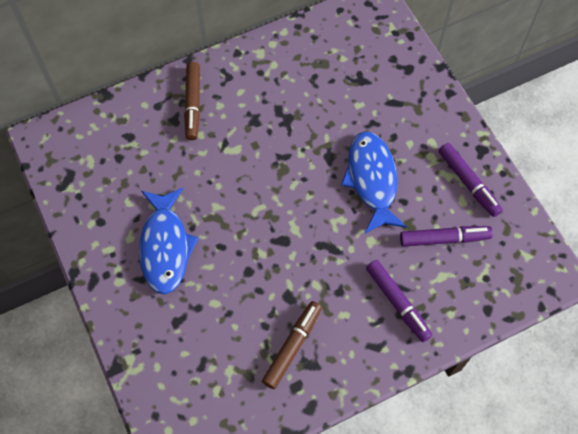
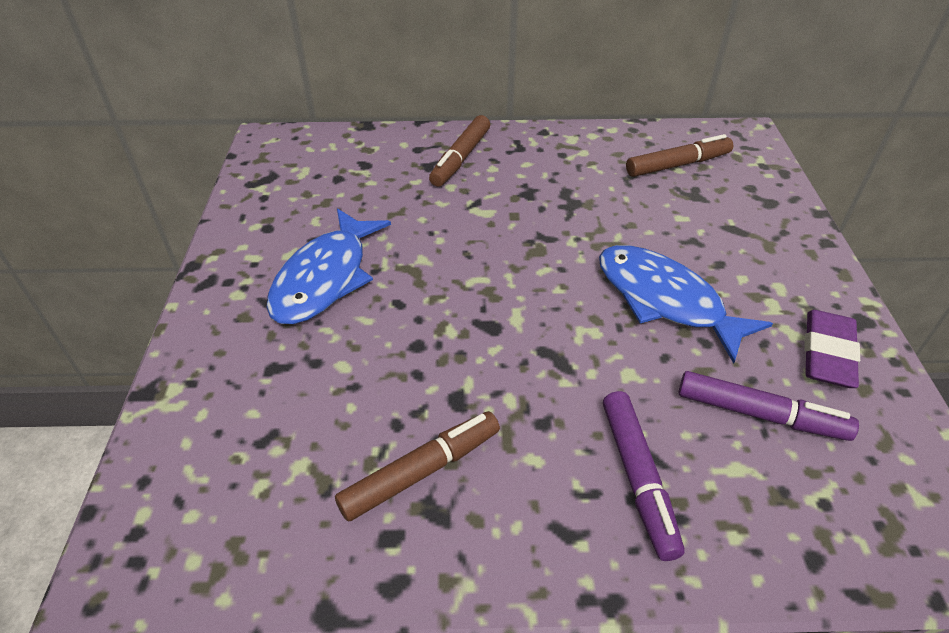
camera: 25 degrees right, 20 degrees down
(340, 54) = (677, 165): none -> brown marker
(372, 179) = (665, 300): blue fish -> blue fish turned 60 degrees counterclockwise
(468, 182) = (827, 353): purple marker -> purple eraser

